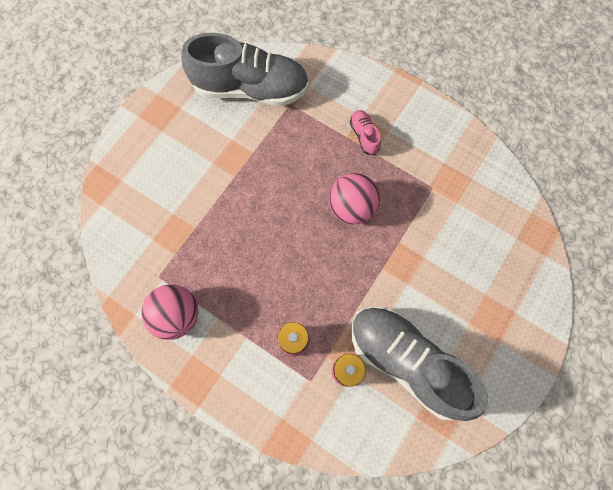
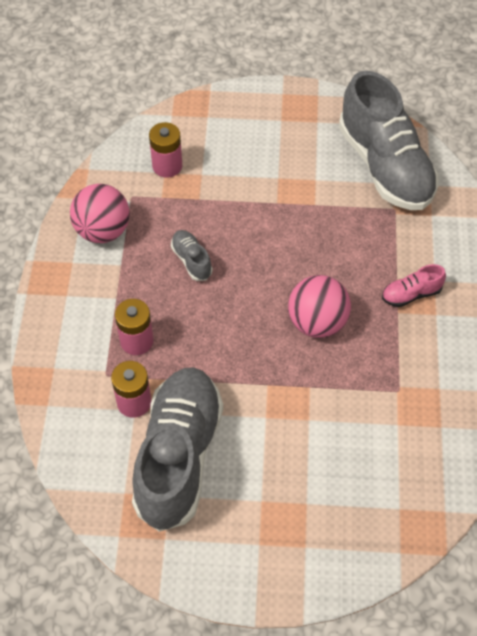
camera: 60 degrees right, 15 degrees down
(148, 234) = (167, 166): none -> pink battery
(247, 263) = (191, 260): none -> grey shoe
(364, 136) = (411, 294): pink shoe -> pink shoe turned 150 degrees counterclockwise

